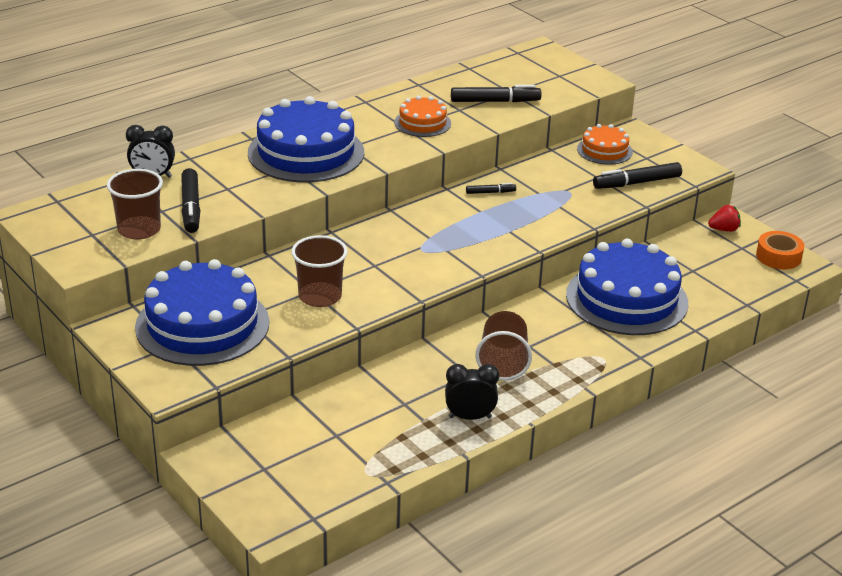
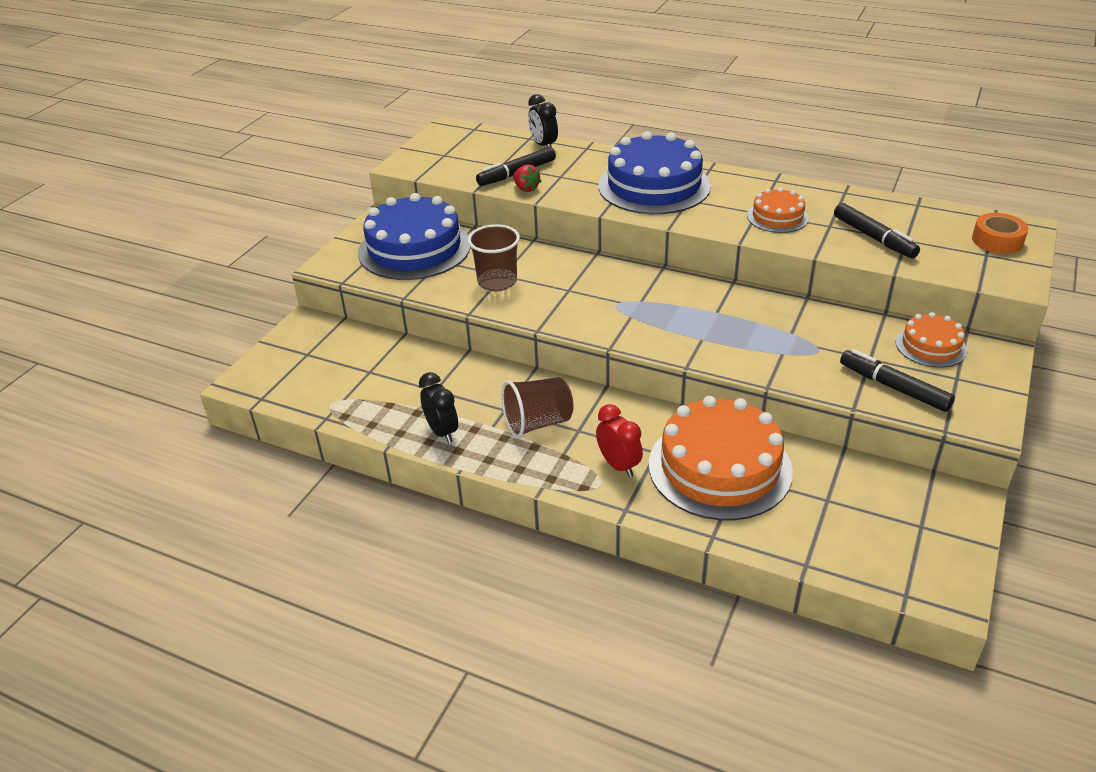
camera: 65 degrees right, 5 degrees up
(139, 230) = (466, 167): brown cup -> none
(490, 192) = (756, 306): black marker -> none
(588, 342) = (618, 465): none -> red clock
(626, 299) = (719, 467): blue cake -> orange cake
(724, 229) = (942, 500): red strawberry -> red strawberry (526, 188)
(778, 257) = (939, 564): orange tape -> orange tape (997, 240)

